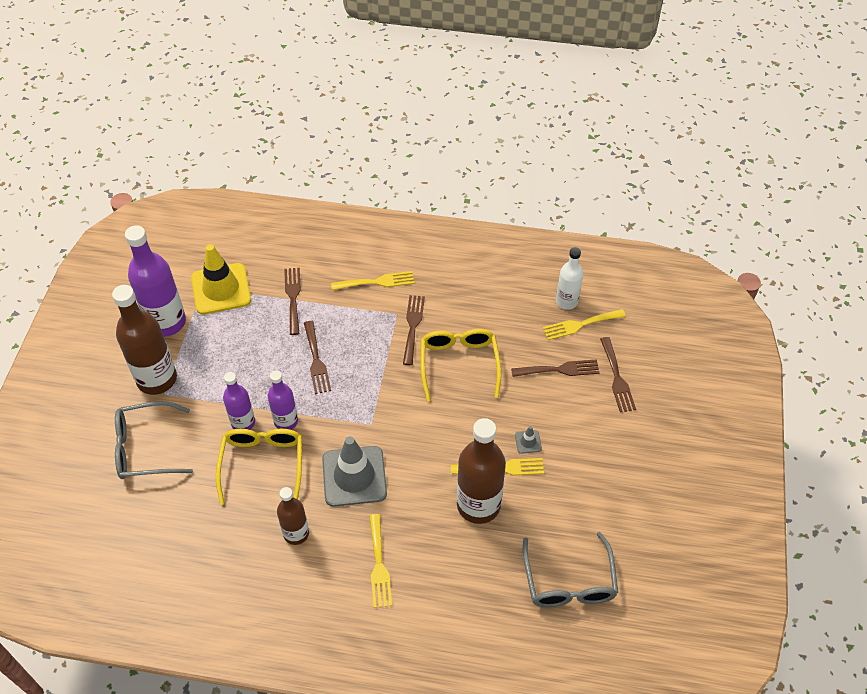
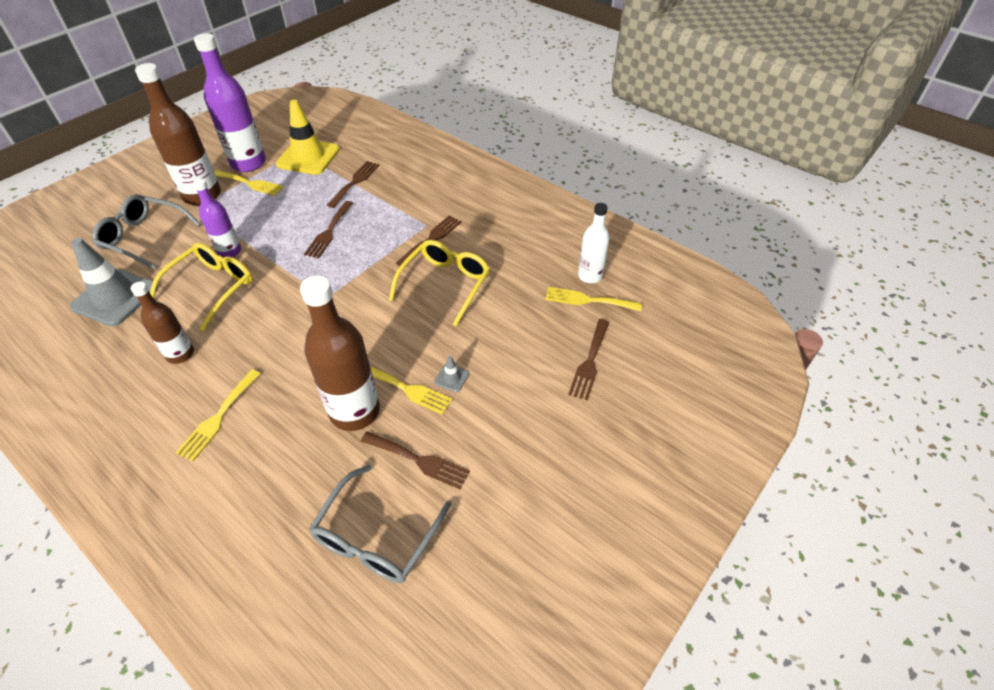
camera: 30 degrees right, 5 degrees down
(286, 421) = (261, 265): purple bottle -> none
(354, 476) = (272, 332): grey traffic cone -> grey traffic cone (115, 297)
(377, 282) = (431, 196): yellow fork -> yellow fork (250, 183)
(559, 369) = (536, 329): brown fork -> brown fork (419, 460)

